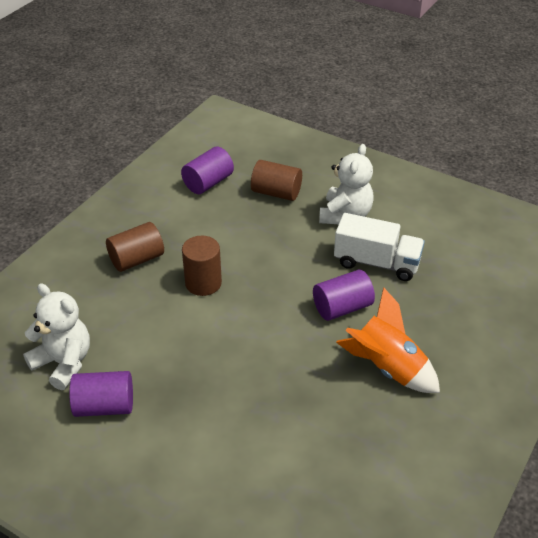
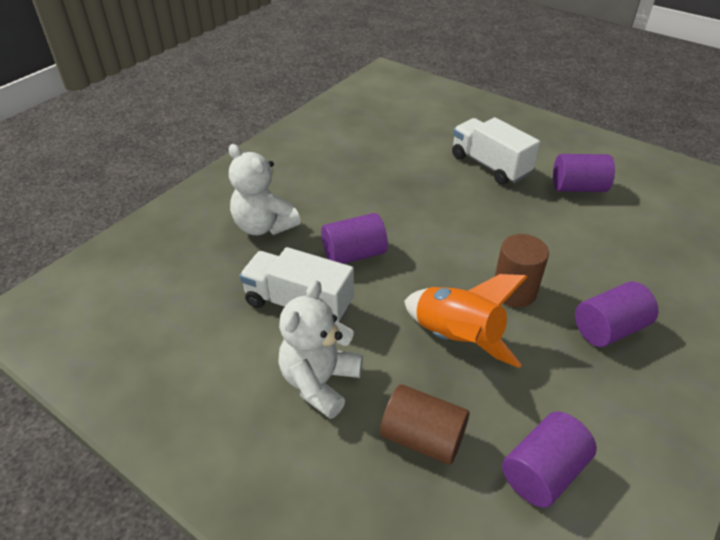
camera: 175 degrees left, 0 degrees up
(64, 363) = (634, 221): white teddy bear -> white teddy bear (264, 226)
(137, 259) = (609, 329): brown cylinder -> purple cylinder
(201, 436) = (489, 165): none -> white truck
(387, 367) = (324, 201): orange rocket -> orange rocket (456, 339)

